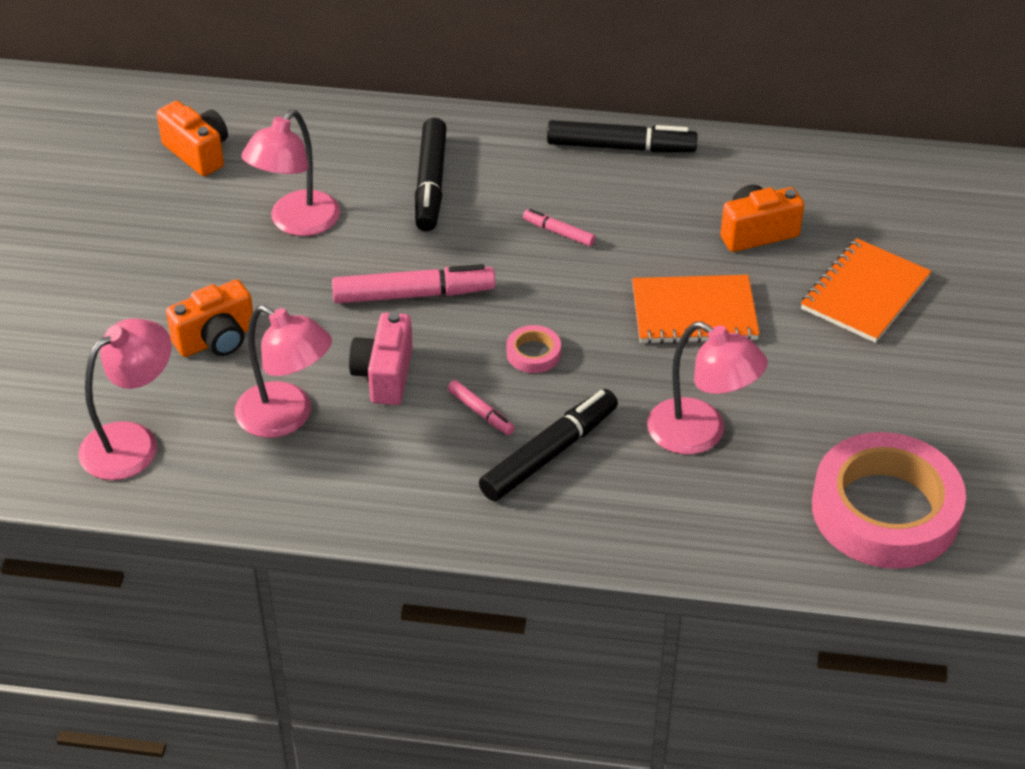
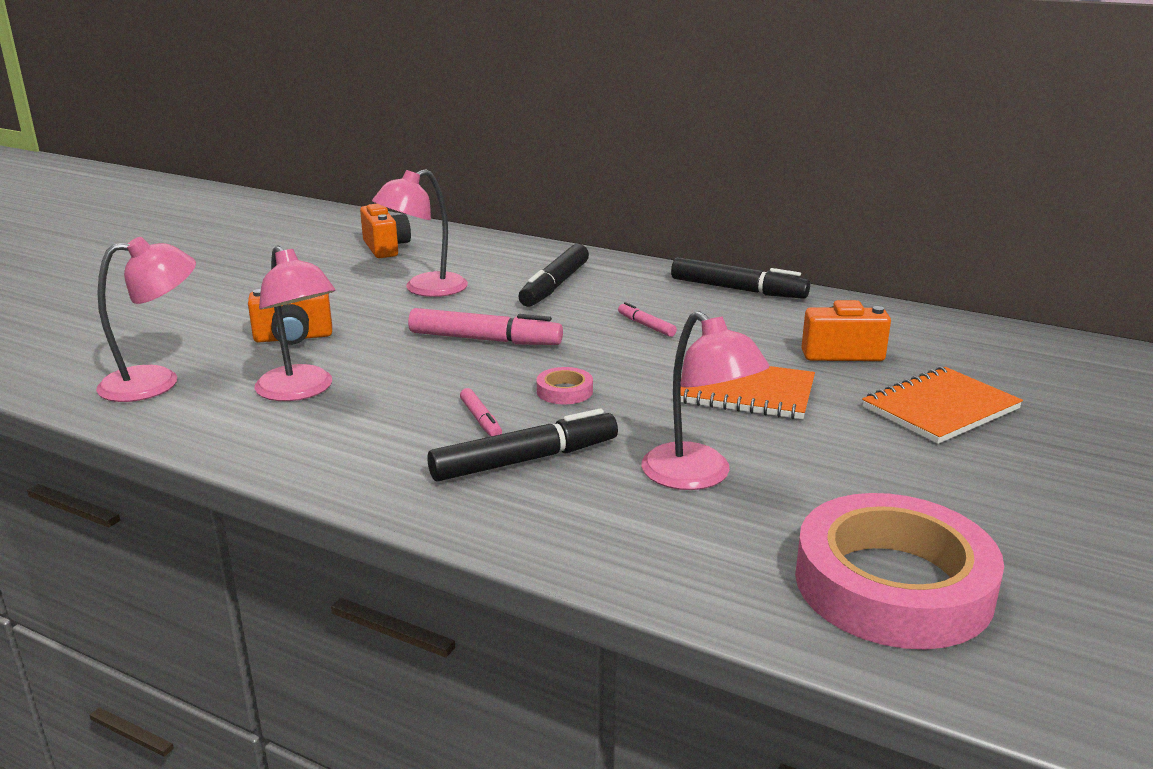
camera: 20 degrees right, 20 degrees down
(384, 375) = (413, 381): pink camera -> none

